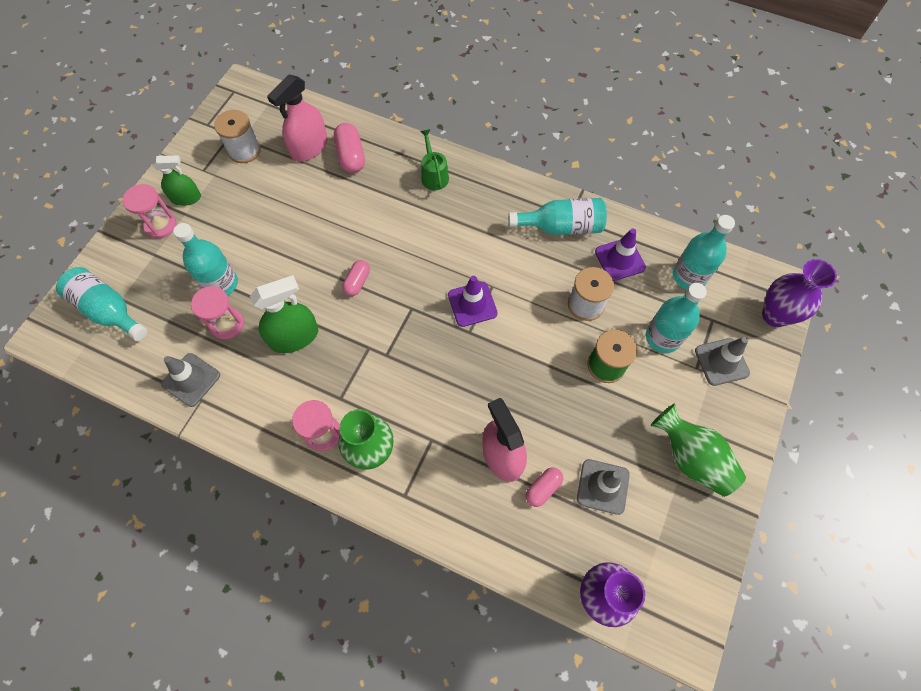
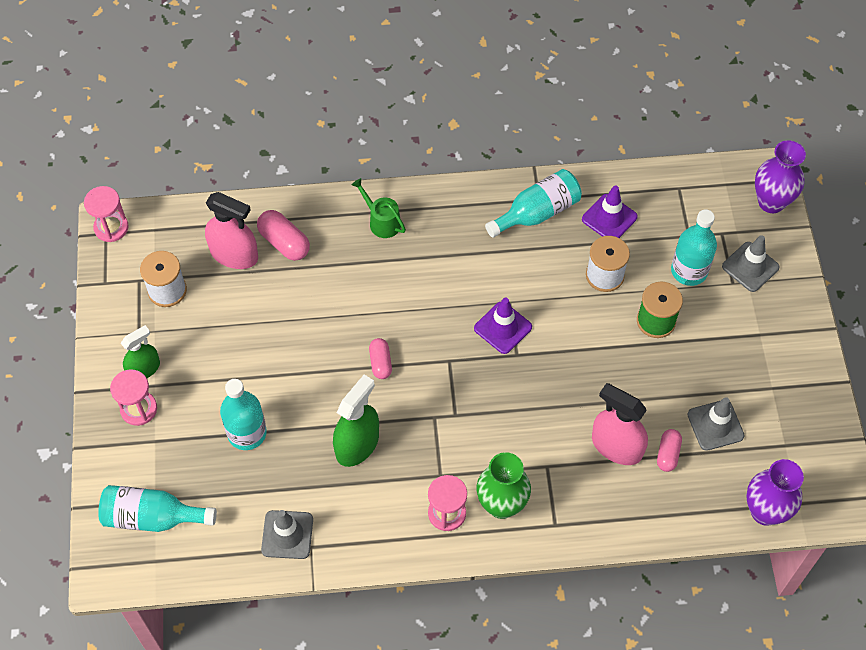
camera: 30 degrees left, 5 degrees down
(227, 324) = (283, 467): pink hourglass -> pink hourglass (111, 227)
(309, 147) = (234, 254): pink spray bottle -> pink spray bottle turned 75 degrees counterclockwise
(689, 276) = (679, 203): turquoise bottle -> none
(691, 458) = (772, 363): green vase -> none

